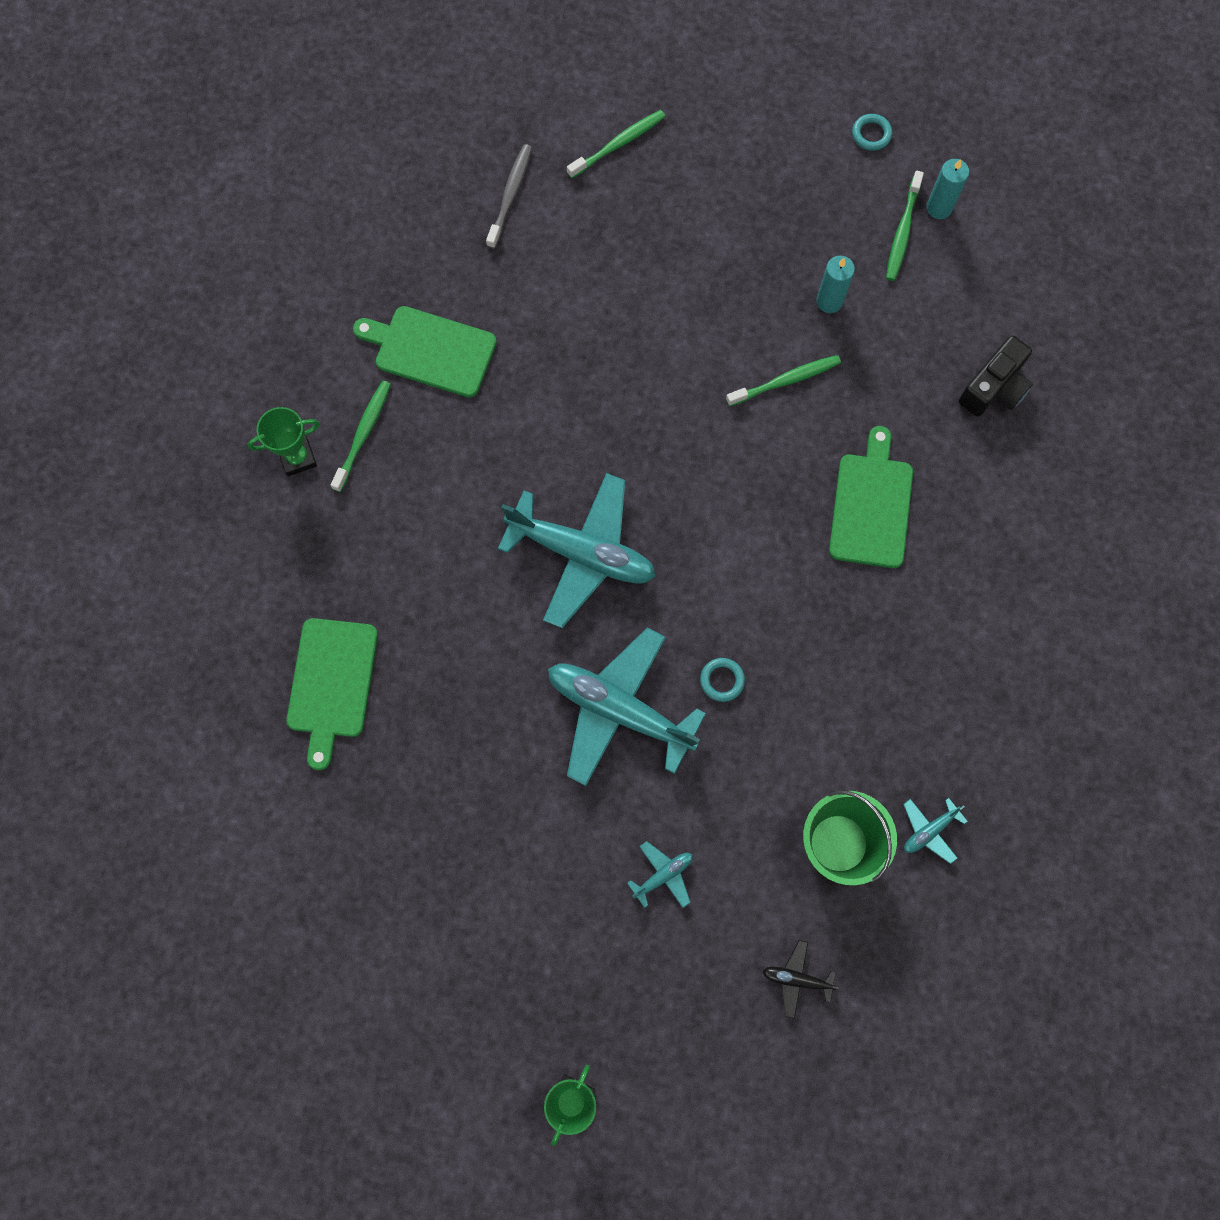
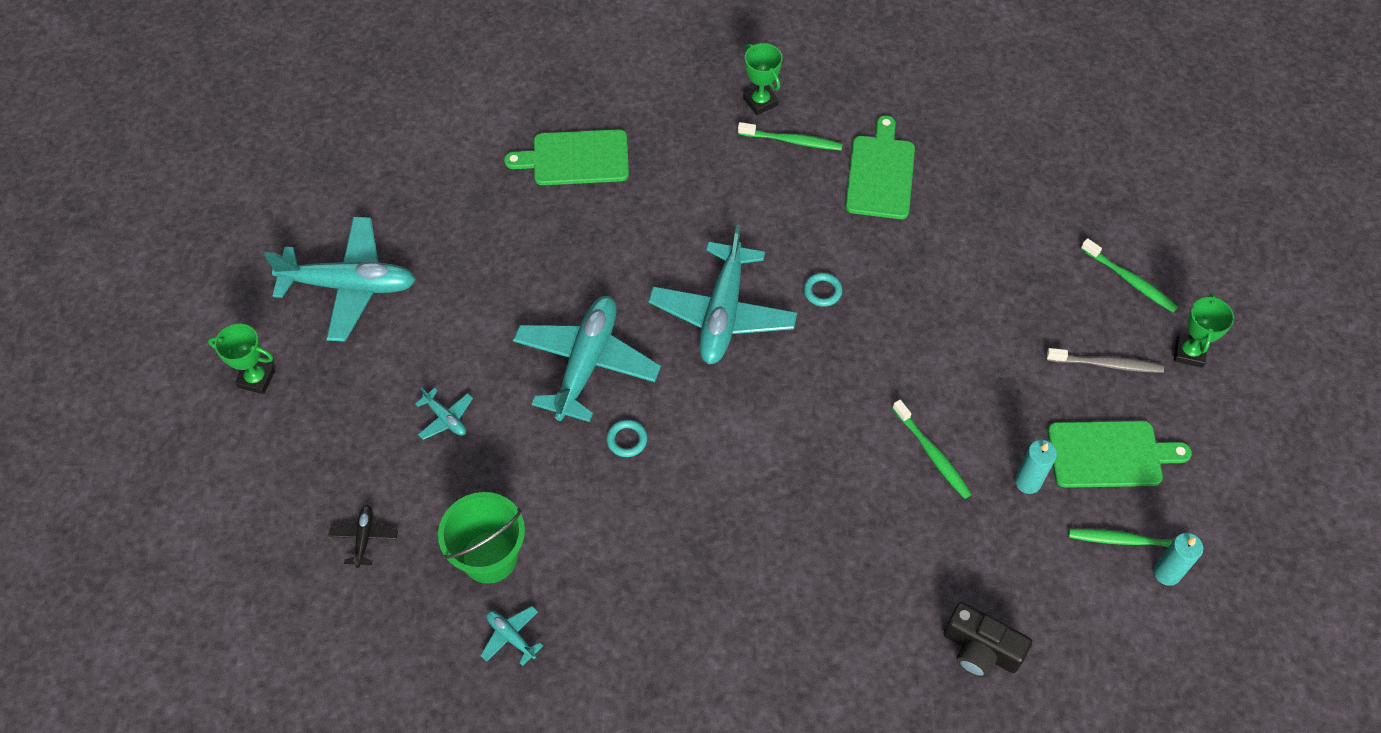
camera: 80 degrees right, 15 degrees down
(462, 976) = (349, 285): none -> turquoise plane
(510, 194) = (1047, 206): grey toothbrush -> grey toothbrush (1107, 364)
(711, 117) = (1189, 352): none -> green trophy
(871, 134) = (1226, 497): turquoise ring -> turquoise ring (822, 291)
(871, 505) = (823, 546): green cutting board -> green cutting board (1109, 454)

